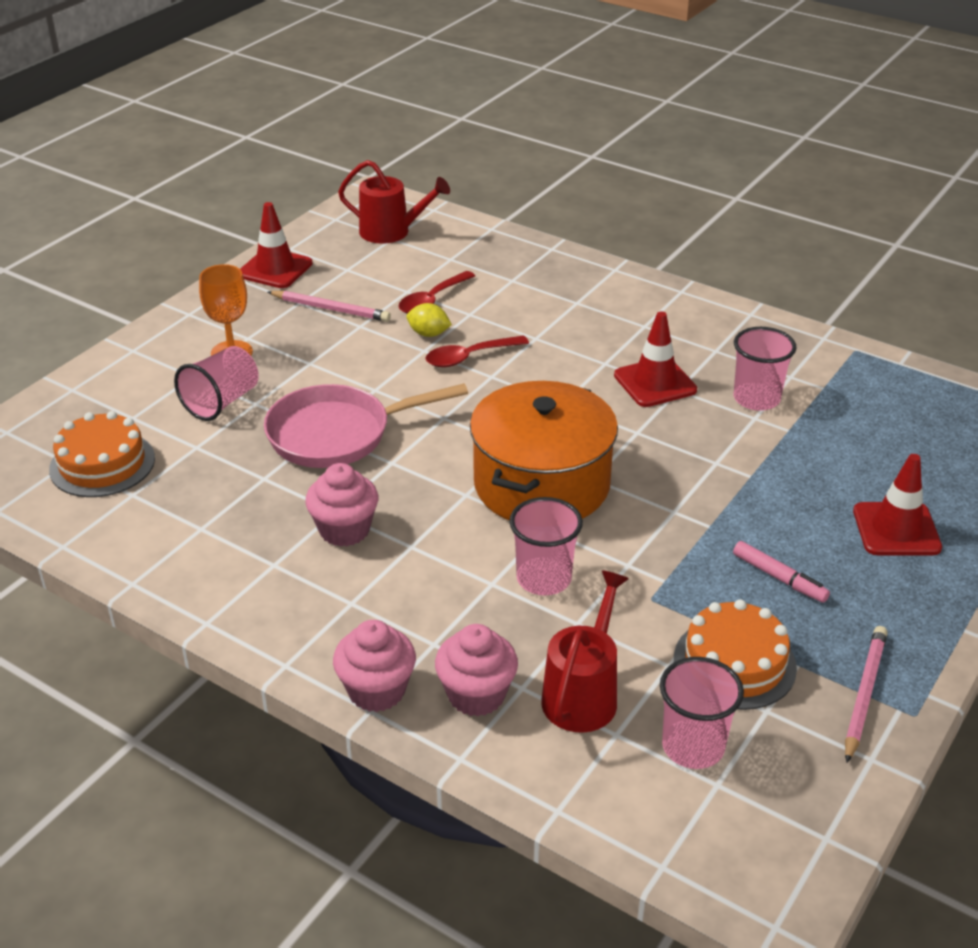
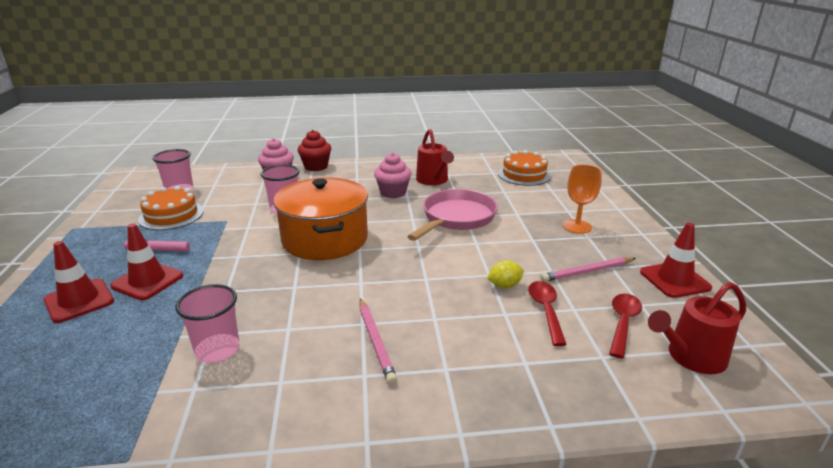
camera: 140 degrees right, 10 degrees down
(221, 402) = (531, 208): pink cup -> none
(376, 690) = (316, 166): pink cupcake -> red cupcake
(469, 357) = (456, 283): red spoon -> red spoon (622, 323)
(583, 694) = (235, 188): red watering can -> red watering can (433, 180)
(655, 383) = (310, 325): red traffic cone -> red traffic cone (147, 281)
(864, 694) = (100, 226): pink pencil -> pink pencil (376, 342)

